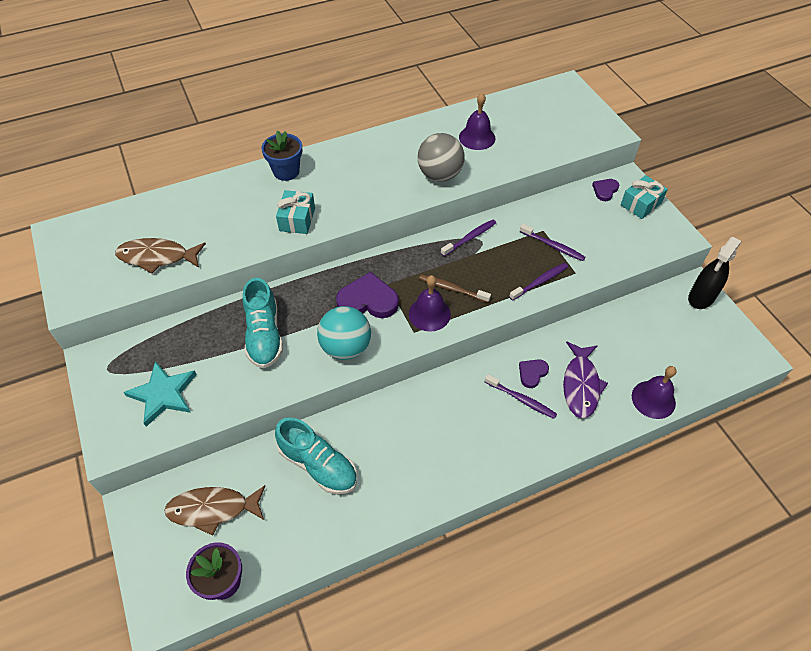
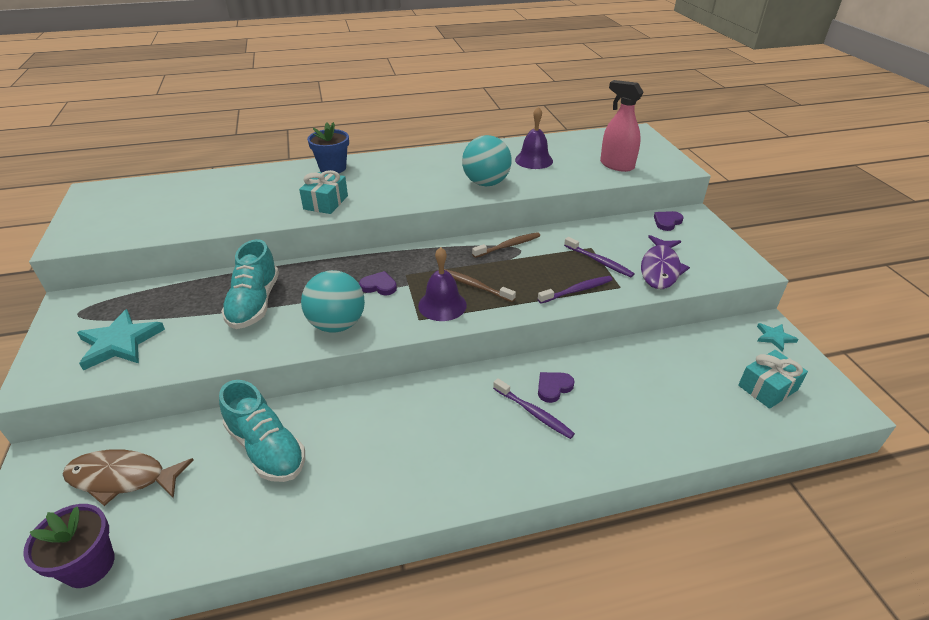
camera: 10 degrees right, 15 degrees down
(157, 257) = (172, 217): brown fish -> none
(368, 300) = (379, 286): purple heart -> purple heart, size x0.55
(440, 175) = (486, 183): grey ball -> turquoise ball
(470, 238) = (508, 246): purple toothbrush -> brown toothbrush
(555, 136) = (616, 165): none -> pink spray bottle
(581, 385) = (611, 407): purple fish -> purple fish (660, 269)
(640, 204) = (706, 236): turquoise gift -> turquoise gift (767, 387)
(653, 399) = (703, 435): purple bell -> none
(701, 297) = (774, 337): black spray bottle -> turquoise star

